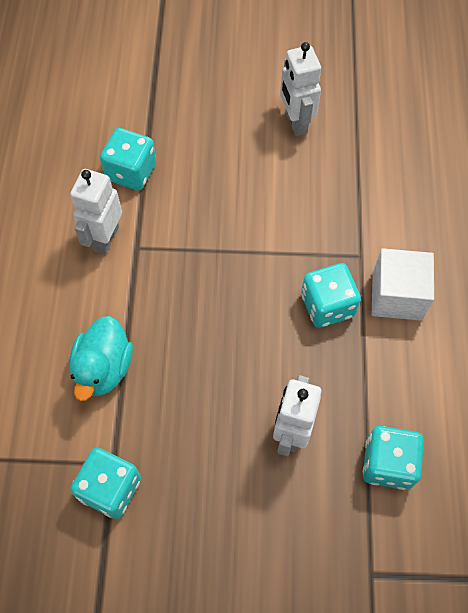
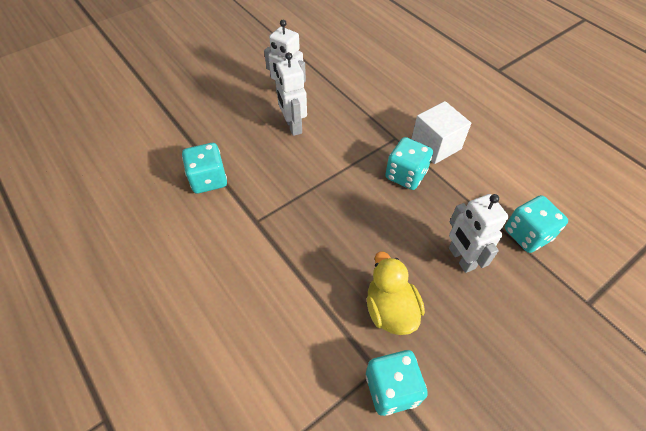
camera: 40 degrees left, 10 degrees down
(104, 368) = (307, 312): turquoise duck -> none
(105, 238) = (229, 230): white robot -> white robot (293, 126)
(175, 424) = (390, 310): none -> yellow duck

